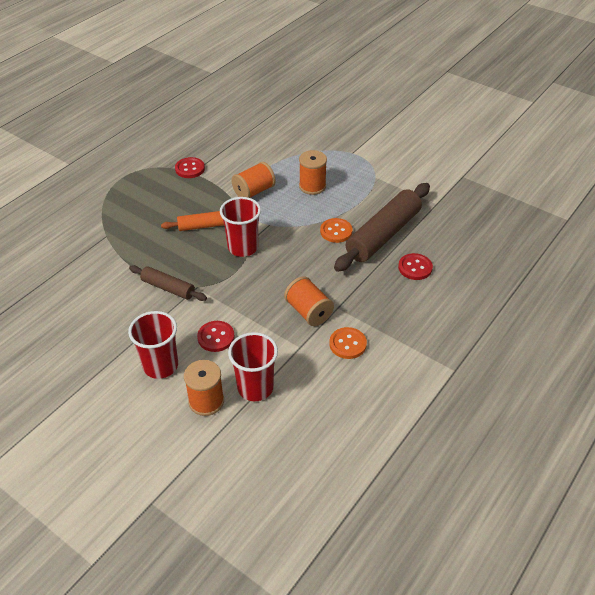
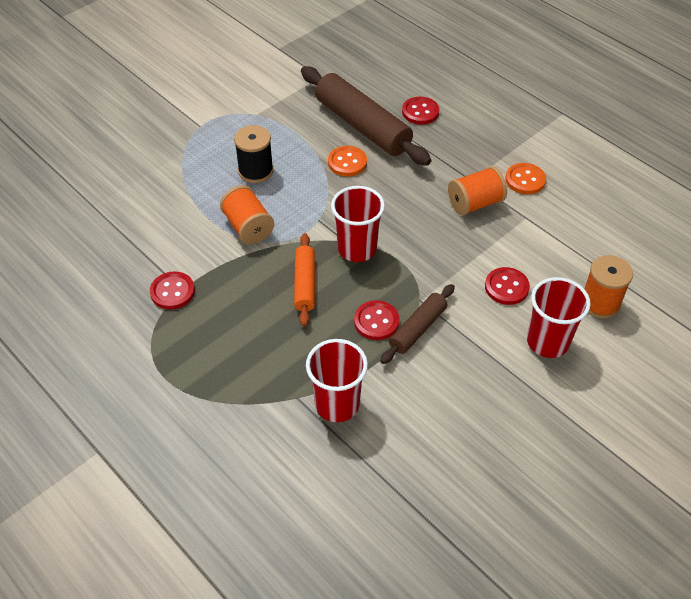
camera: 80 degrees left, 5 degrees up
(173, 265) = (376, 321): none -> red button
(255, 388) = (582, 260): red cup -> red cup (337, 404)
(312, 186) = (256, 171): orange spool -> black spool

